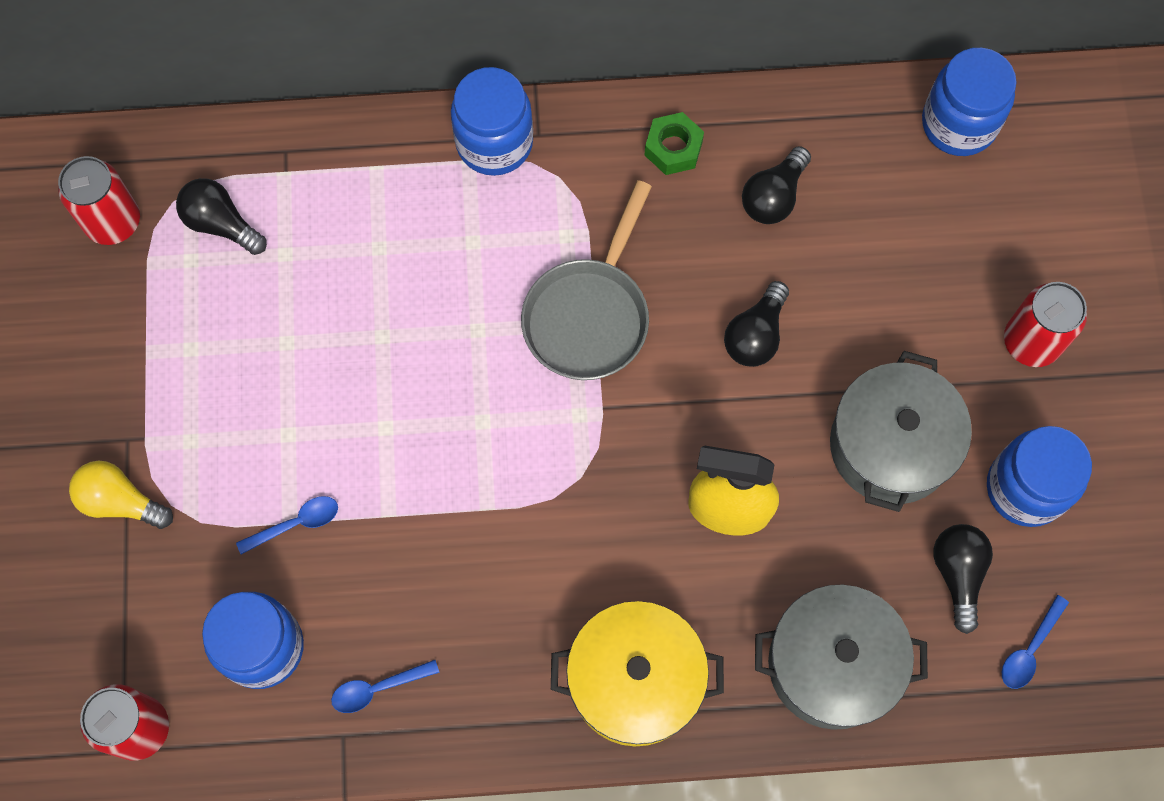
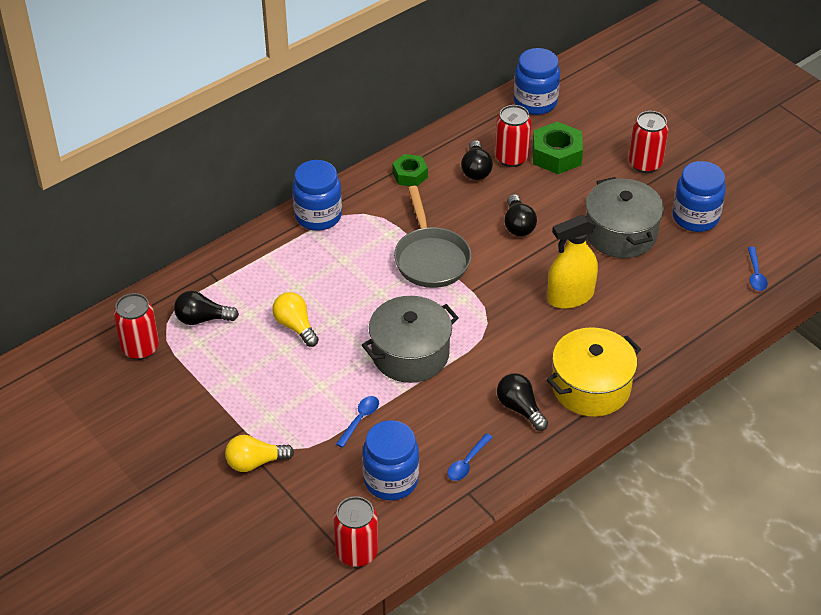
camera: 35 degrees left, 25 degrees down
(327, 314) = (295, 326): none -> yellow light bulb
(832, 664) = (675, 329): grey pot -> grey pot (410, 354)
(842, 206) = (511, 158): none -> red can
(911, 243) = (556, 155): none -> green nut
(958, 574) = (697, 264): black light bulb -> black light bulb (520, 408)

